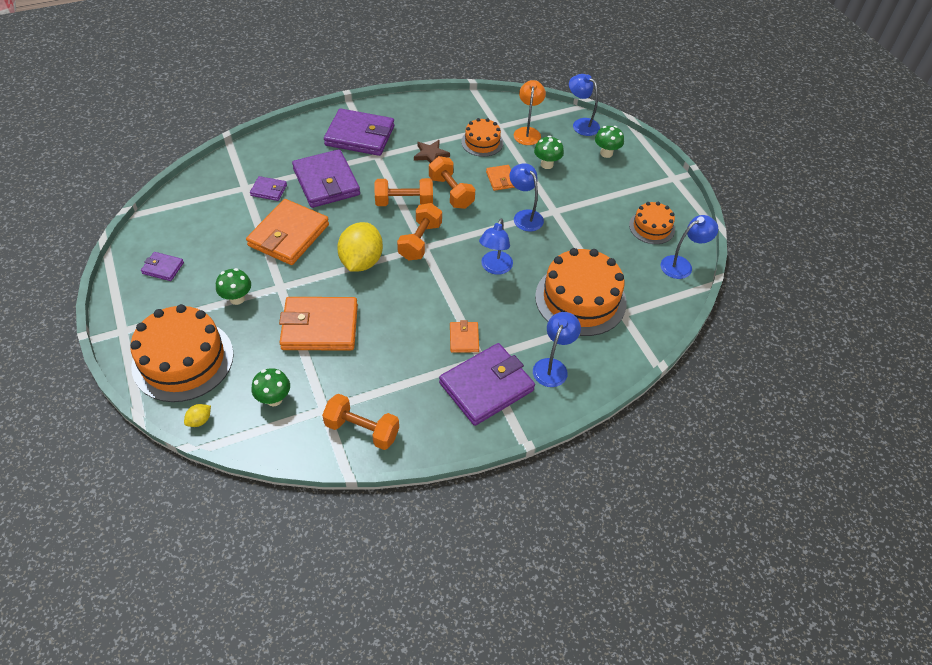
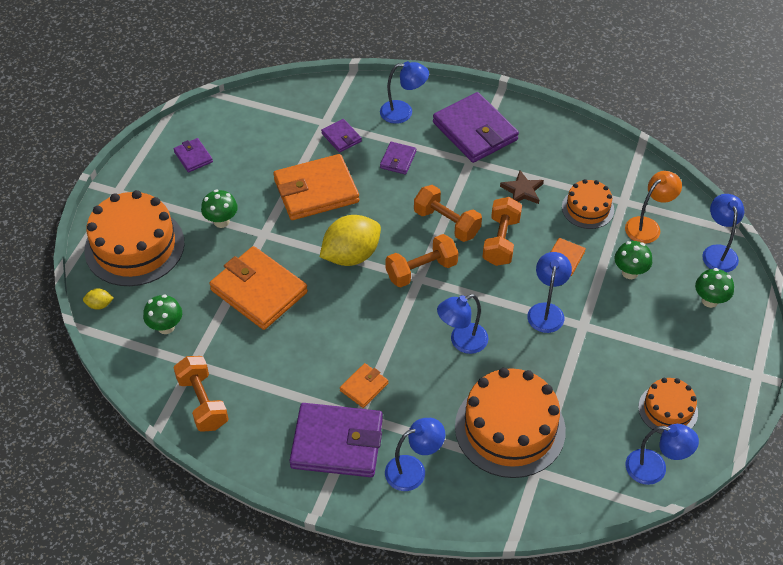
camera: 45 degrees right, 0 degrees up
(296, 150) = (403, 112): none -> blue lamp
(326, 182) = (398, 160): purple wallet -> purple wallet, size x0.48

